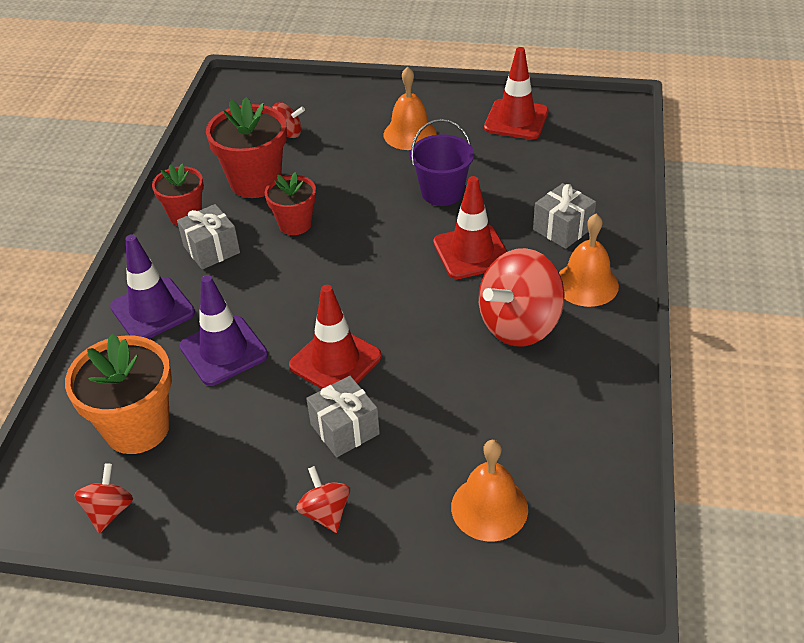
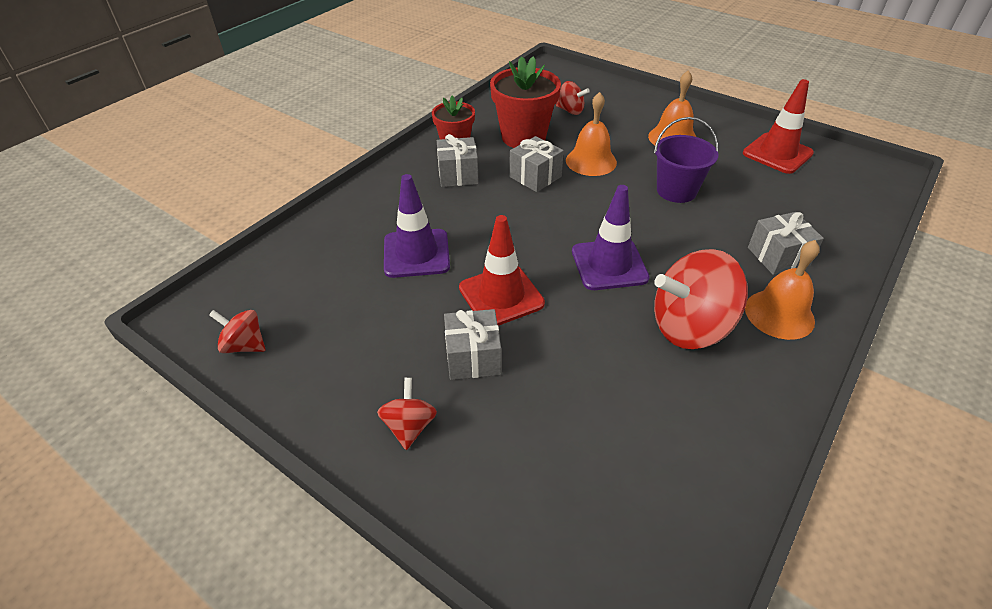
camera: 25 degrees right, 0 degrees up
(109, 511) = (244, 345): red spinning top -> red spinning top turned 105 degrees counterclockwise
(137, 428) = (311, 288): orange flower pot -> none
(152, 310) = (385, 204): purple traffic cone -> purple traffic cone (609, 265)
(295, 224) = (535, 177): red flower pot -> grey gift
(471, 252) = (677, 247): red traffic cone -> none
(489, 507) = (564, 494): orange bell -> orange bell (591, 161)

